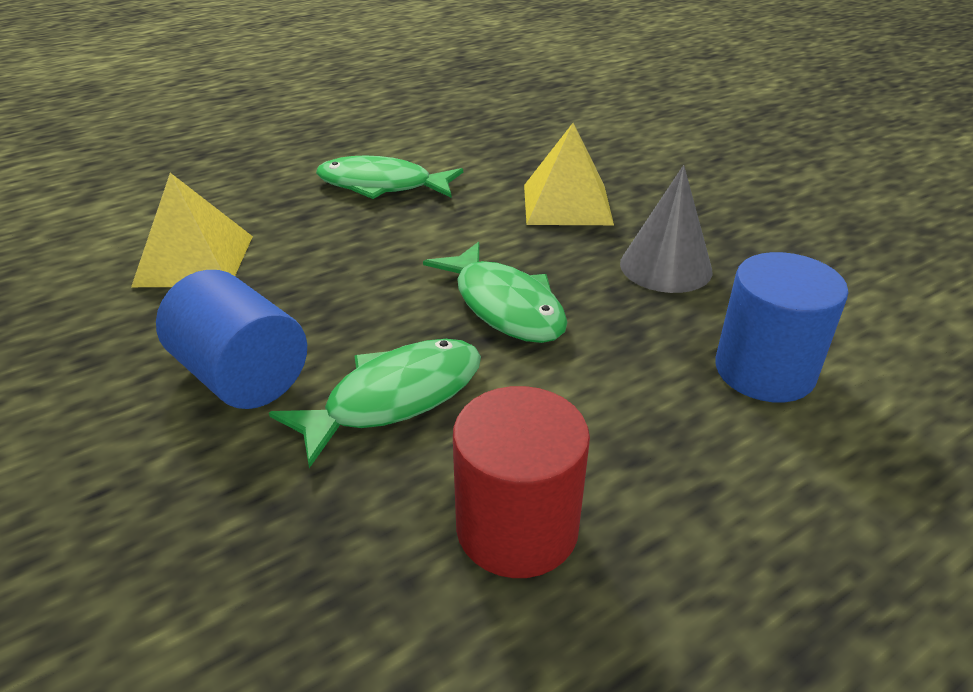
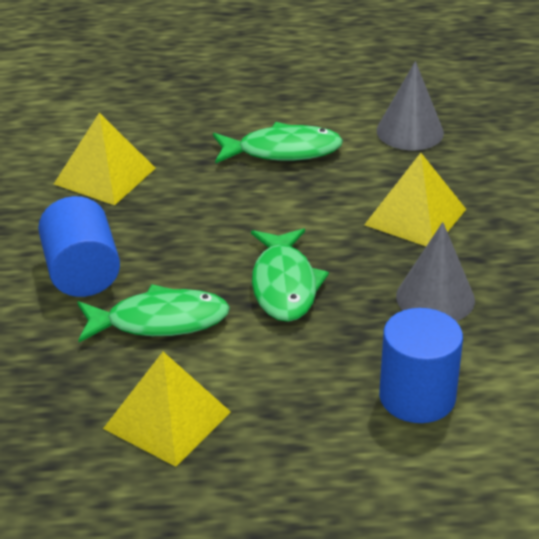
camera: 30 degrees right, 0 degrees up
(381, 185) = (283, 151): green fish -> green fish turned 135 degrees clockwise
(487, 141) = (410, 131): none -> grey cone
(517, 527) = (167, 420): red cylinder -> yellow pyramid

